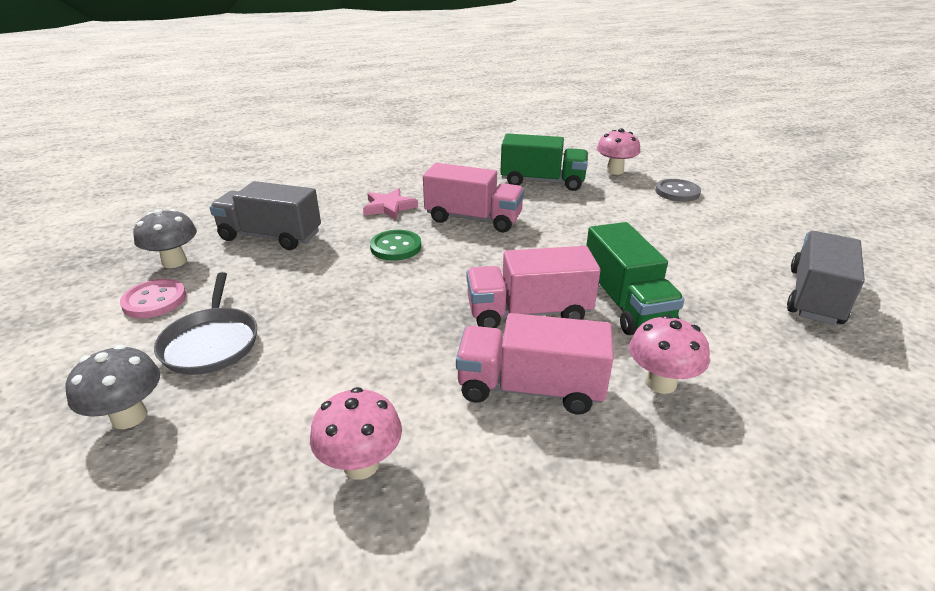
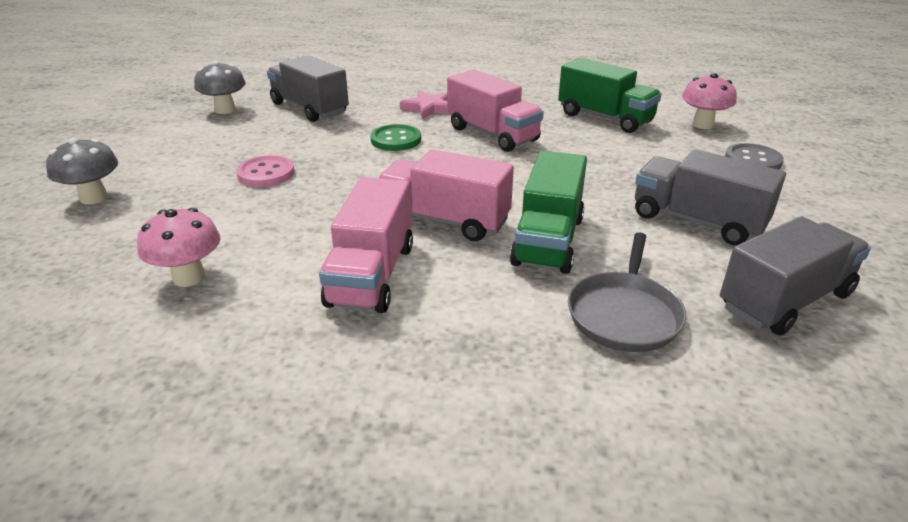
camera: 30 degrees right, 0 degrees up
(154, 300) = (185, 132): pink button -> pink button (266, 173)
(211, 342) = (188, 169): grey pan -> grey pan (624, 314)
(530, 388) = (371, 275): pink truck -> pink truck turned 120 degrees counterclockwise
(660, 383) = (493, 312): pink mushroom -> none
(700, 252) = (697, 221): none -> grey truck

